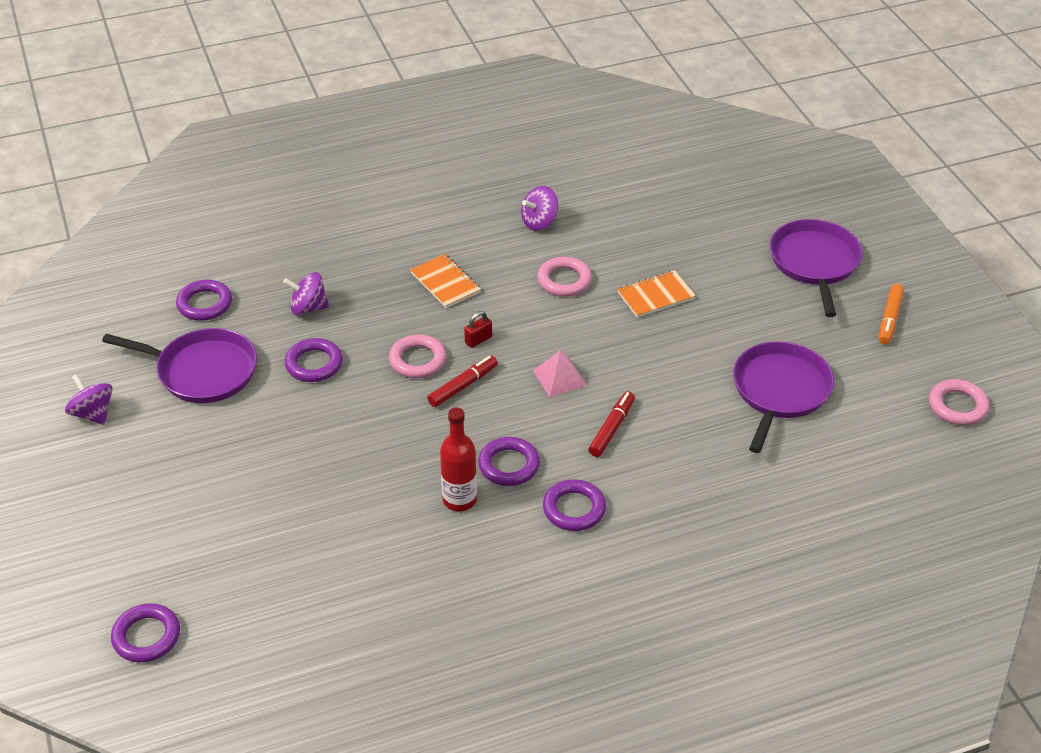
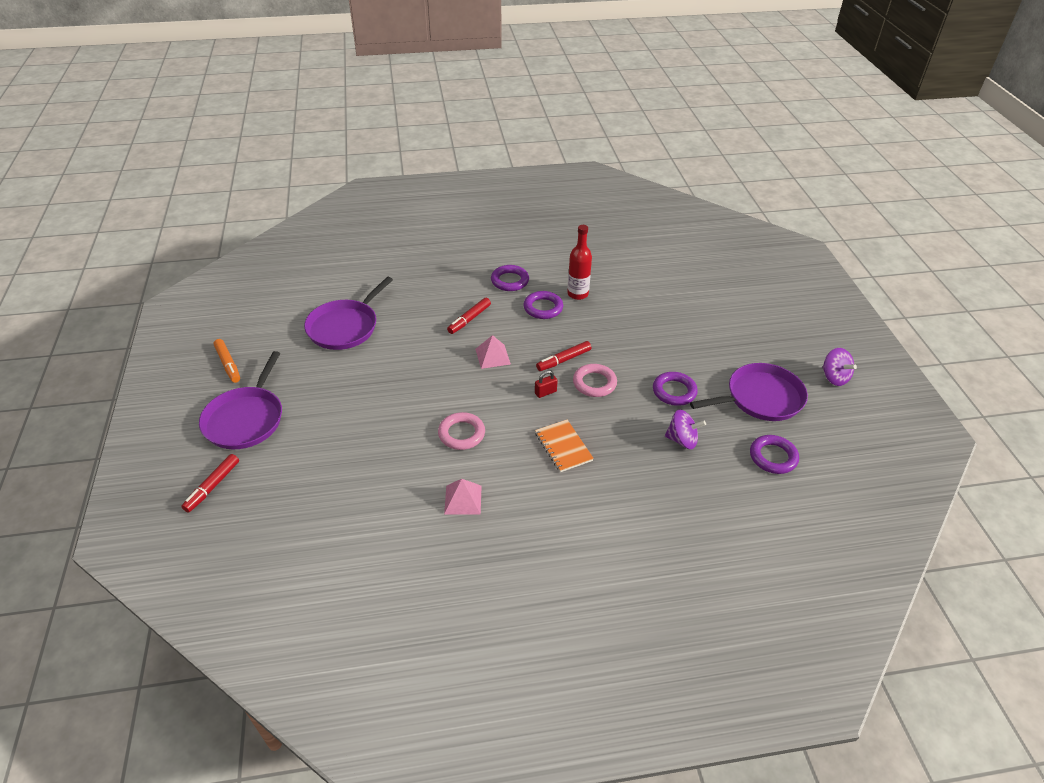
camera: 170 degrees left, 0 degrees up
(146, 636) = (755, 256): purple ring -> none
(202, 371) = (760, 398): purple pan -> purple pan turned 135 degrees clockwise
(539, 222) = (463, 499): purple spinning top -> pink pyramid
(655, 296) = (393, 409): orange notebook -> none
(794, 201) = (212, 486): none -> red marker
(889, 319) = (228, 364): orange marker -> orange marker turned 120 degrees clockwise
(957, 406) = (237, 302): pink ring -> none

